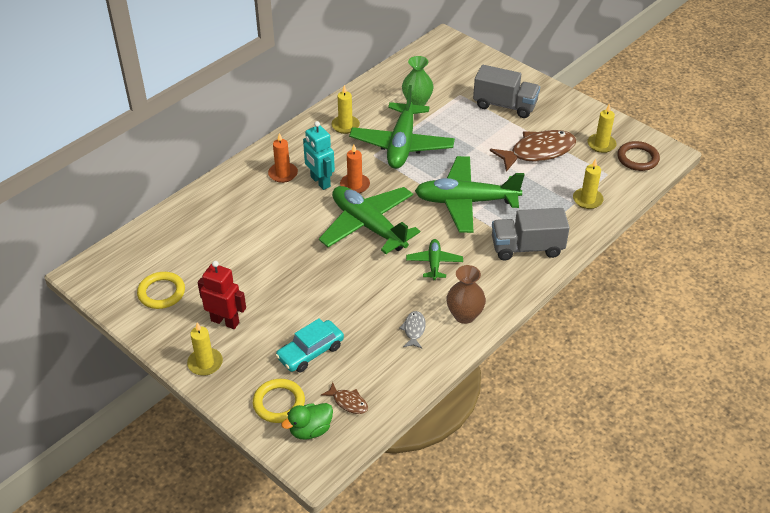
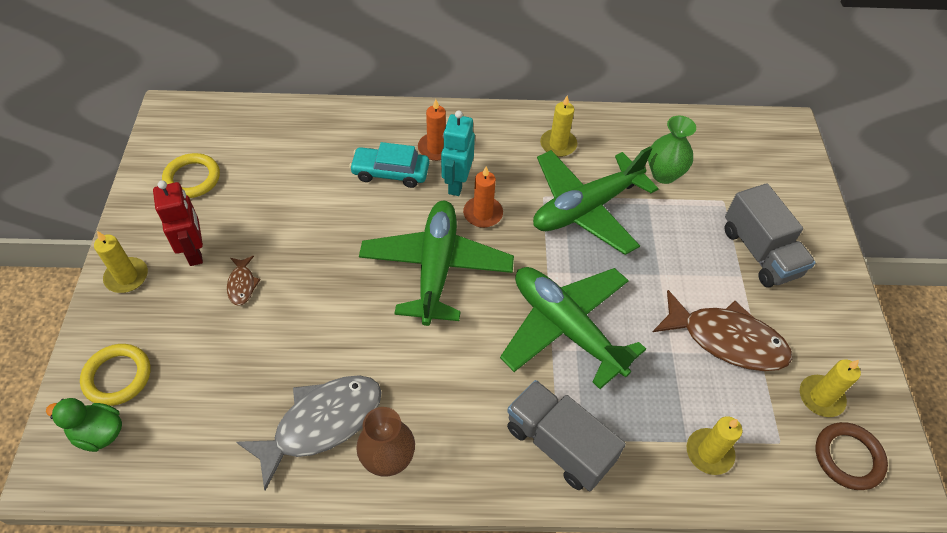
camera: 45 degrees right, 10 degrees up
(310, 352) = (210, 351): turquoise car -> turquoise car (390, 172)
(348, 402) = (164, 439): brown fish -> brown fish (242, 284)
(414, 330) = (321, 423): grey fish -> grey fish, size x2.20
(434, 263) = (440, 368): green plane -> none

